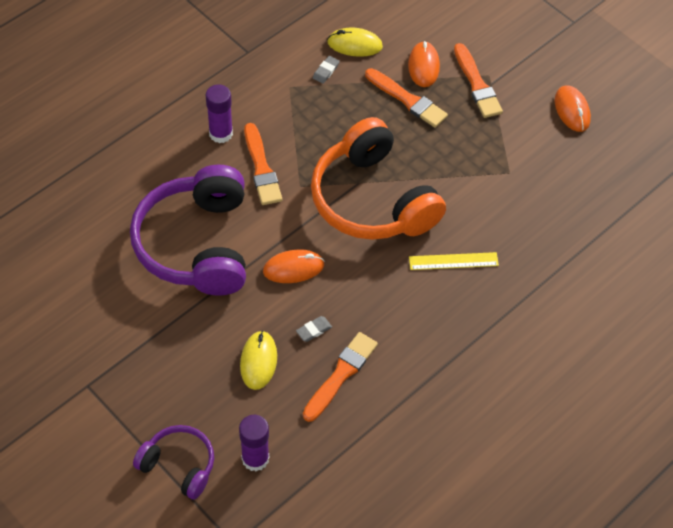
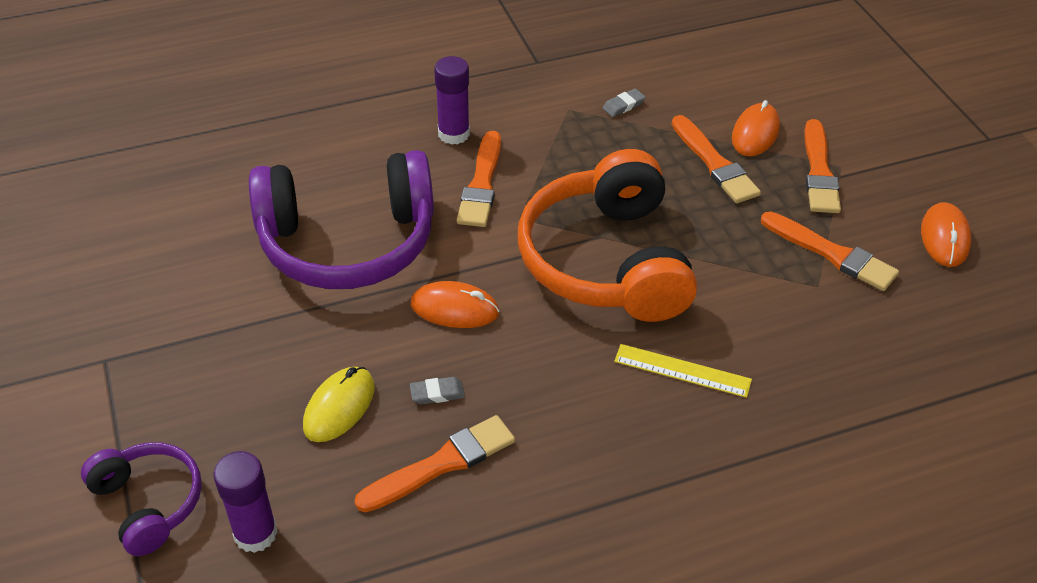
camera: 25 degrees right, 10 degrees down
(196, 244) = (348, 242): purple headphones -> purple headphones turned 120 degrees counterclockwise
(354, 44) = (676, 88): yellow mouse -> none
(509, 146) = (832, 254): none -> orange brush

